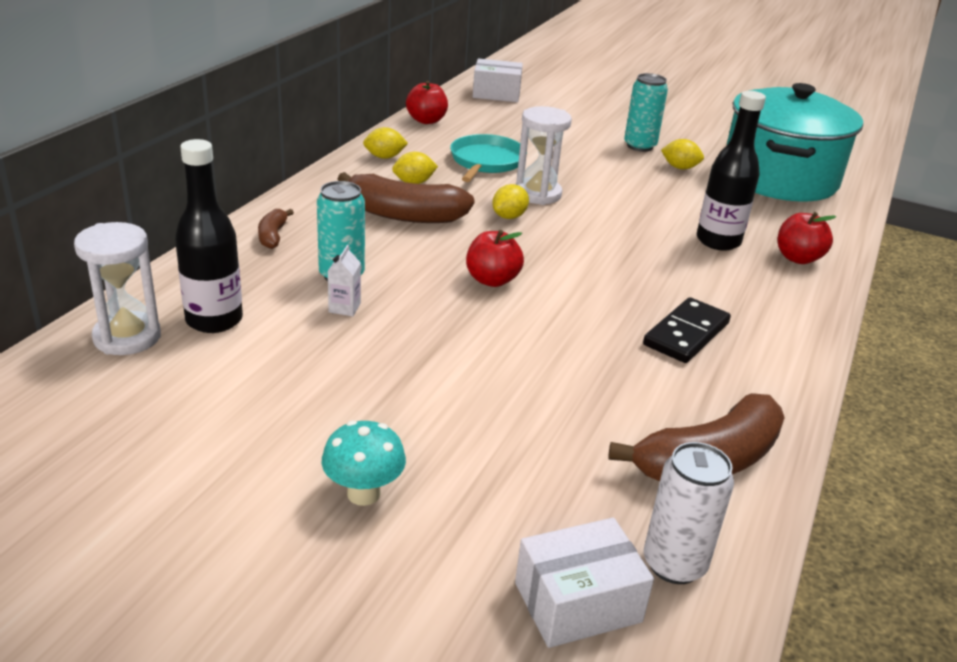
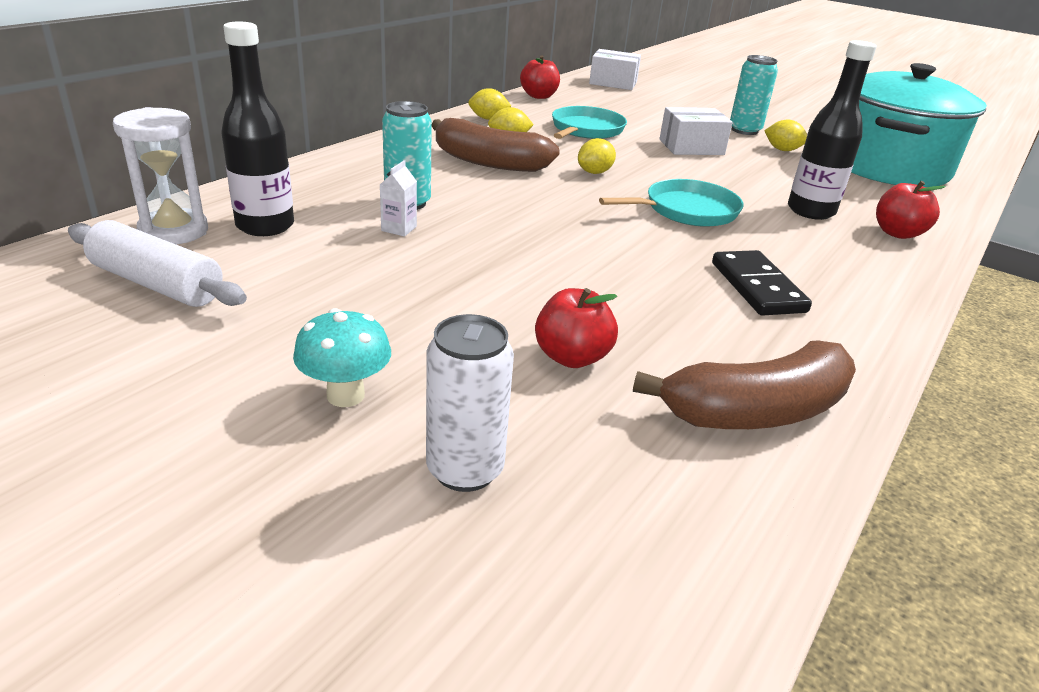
camera: 10 degrees right, 0 degrees up
(141, 401) = (157, 284): none -> white rolling pin
(273, 236) = (355, 167): brown banana -> none
(492, 280) = (559, 221): red apple -> red apple (572, 357)
(538, 194) = (629, 158): white hourglass -> none
(577, 602) = (554, 544): white box -> white box (691, 147)
(606, 254) = (686, 211): none -> turquoise pan
(674, 564) = (688, 517): white can -> white can (465, 469)
(686, 334) = (757, 287): black domino -> black domino turned 60 degrees counterclockwise

